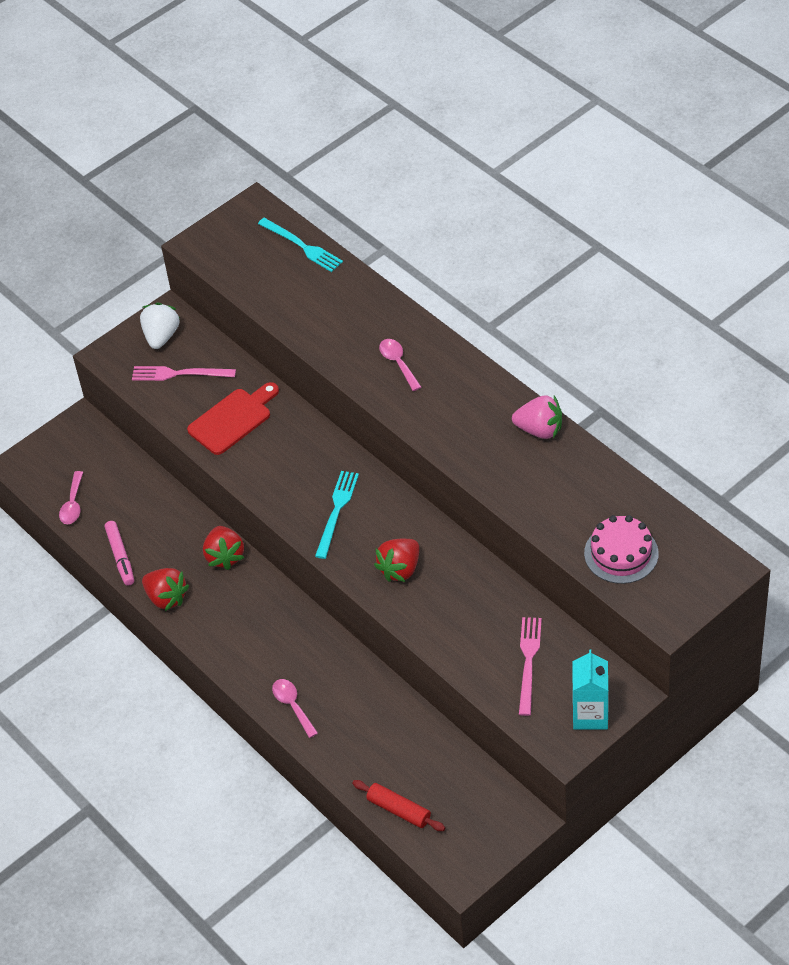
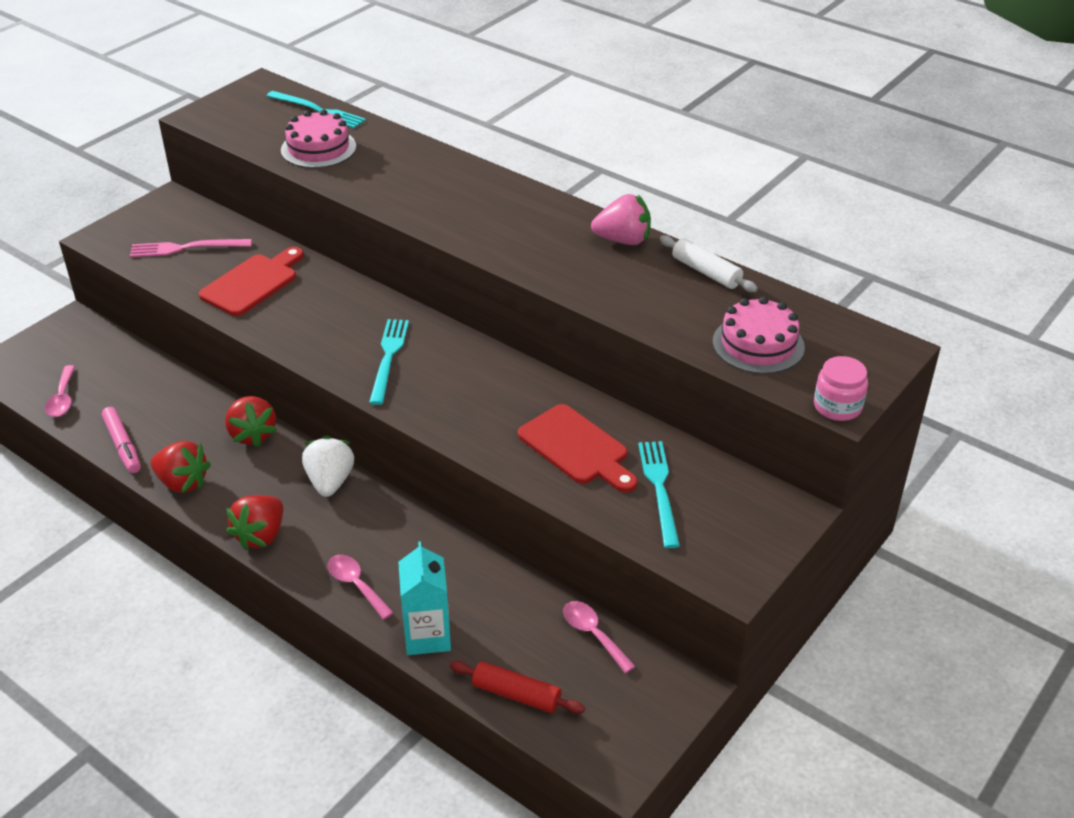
camera: 15 degrees left, 10 degrees down
(161, 336) = (163, 218): white strawberry -> white strawberry (330, 482)
(297, 295) = (318, 148): none -> pink cake
(398, 363) = (445, 195): pink spoon -> pink spoon (593, 634)
(400, 569) = (476, 407): red strawberry -> red strawberry (261, 535)
(472, 617) = (577, 448): none -> red cutting board
(528, 662) = (659, 489): pink fork -> turquoise fork
(590, 715) = (754, 539): turquoise carton -> turquoise carton (427, 636)
(600, 472) = (706, 272): none -> white rolling pin
(664, 621) = (837, 406): none -> pink jar

